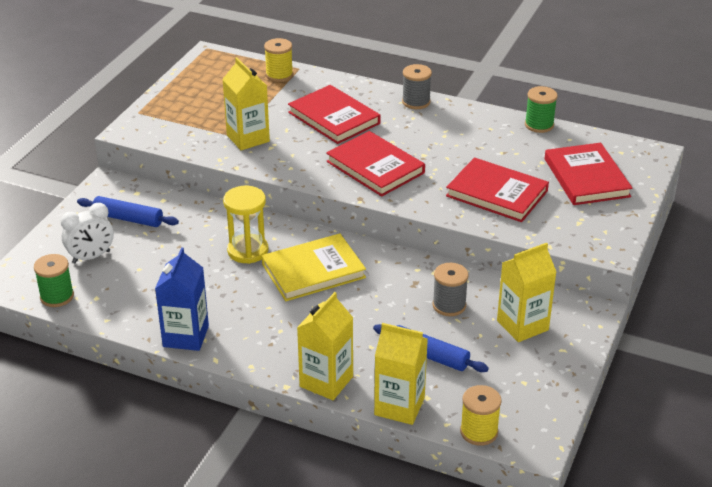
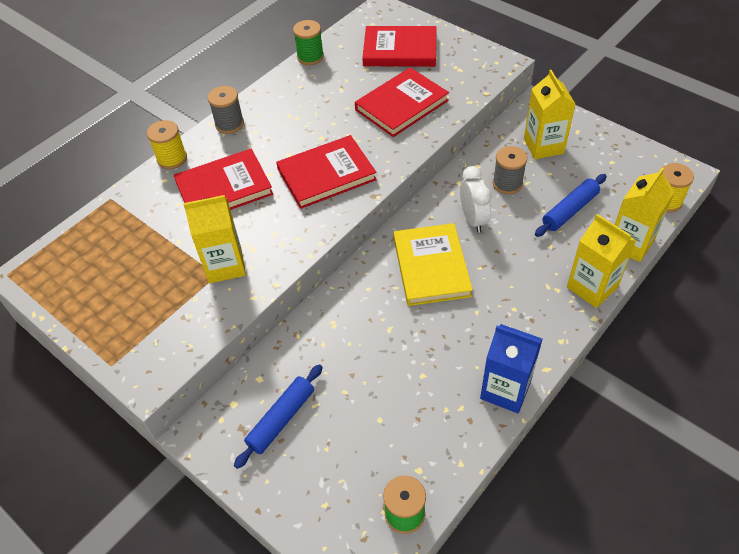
camera: 70 degrees left, 15 degrees up
(91, 257) = (341, 467): white clock -> white clock (473, 219)
(248, 251) = (381, 314): yellow hourglass -> none
(279, 75) = (113, 217): yellow spool -> yellow spool (172, 159)

